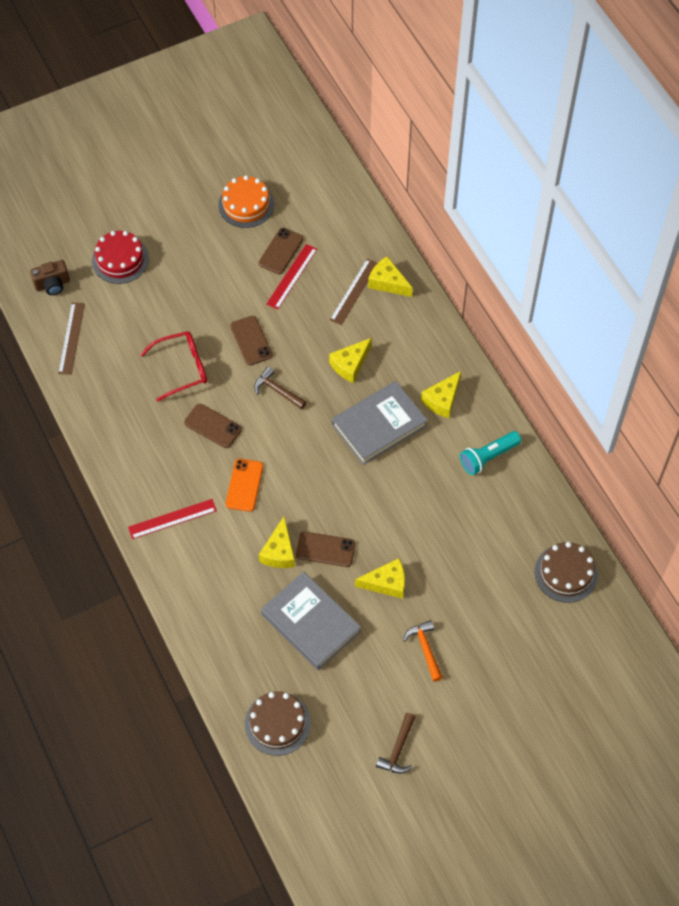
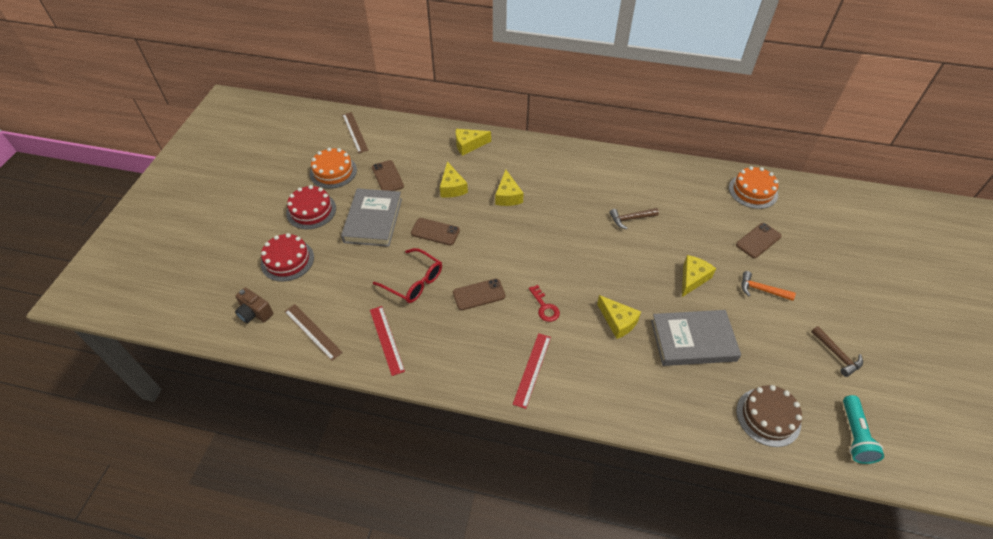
camera: 50 degrees left, 10 degrees down
(52, 284) = (255, 313): brown camera -> brown camera turned 105 degrees clockwise
(182, 368) = (414, 282): red glasses -> red glasses turned 105 degrees clockwise
(186, 229) = (311, 211): none -> red cake
(244, 485) = (545, 307): orange phone -> red key
(277, 390) = (488, 242): brown hammer -> brown hammer (630, 219)
(291, 276) = (412, 183): red ruler -> red ruler (386, 340)
(325, 549) = (638, 294): brown phone -> brown phone (758, 240)
(354, 291) = (457, 162): brown ruler -> brown ruler (355, 132)
(379, 425) = (567, 209): grey book -> grey book (373, 220)
(442, 400) = (578, 171): yellow cheese -> yellow cheese (452, 187)
(488, 457) = (639, 176): turquoise flashlight -> turquoise flashlight (854, 435)
(566, 573) = (753, 191): brown cake -> orange cake

